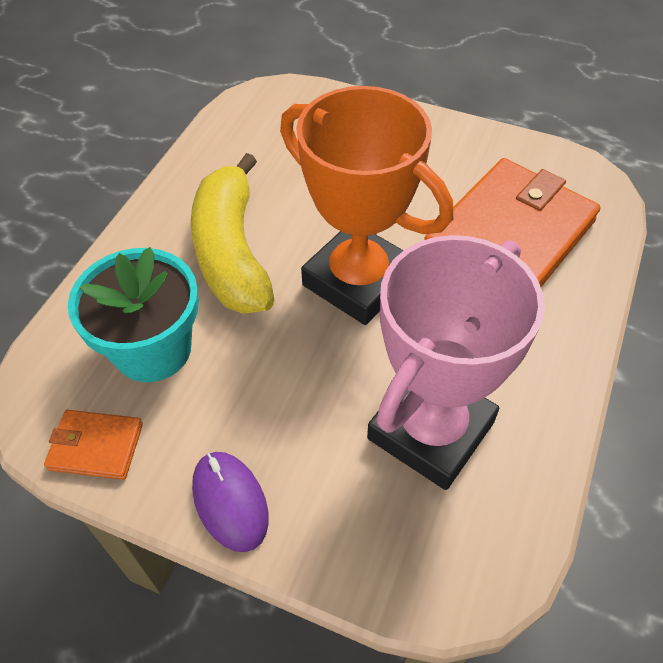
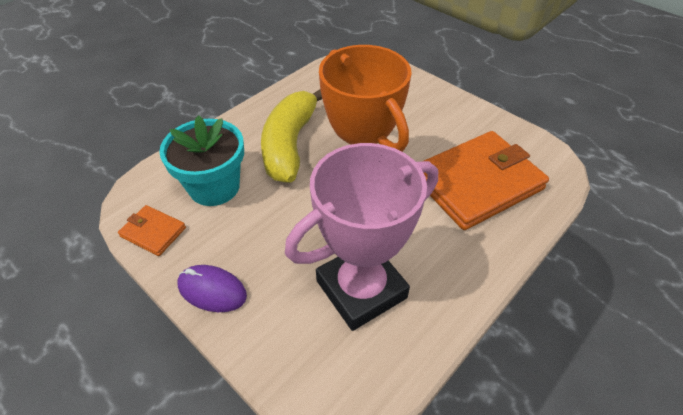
camera: 20 degrees right, 5 degrees down
(230, 502) = (212, 290): purple mouse -> purple mouse turned 60 degrees counterclockwise

